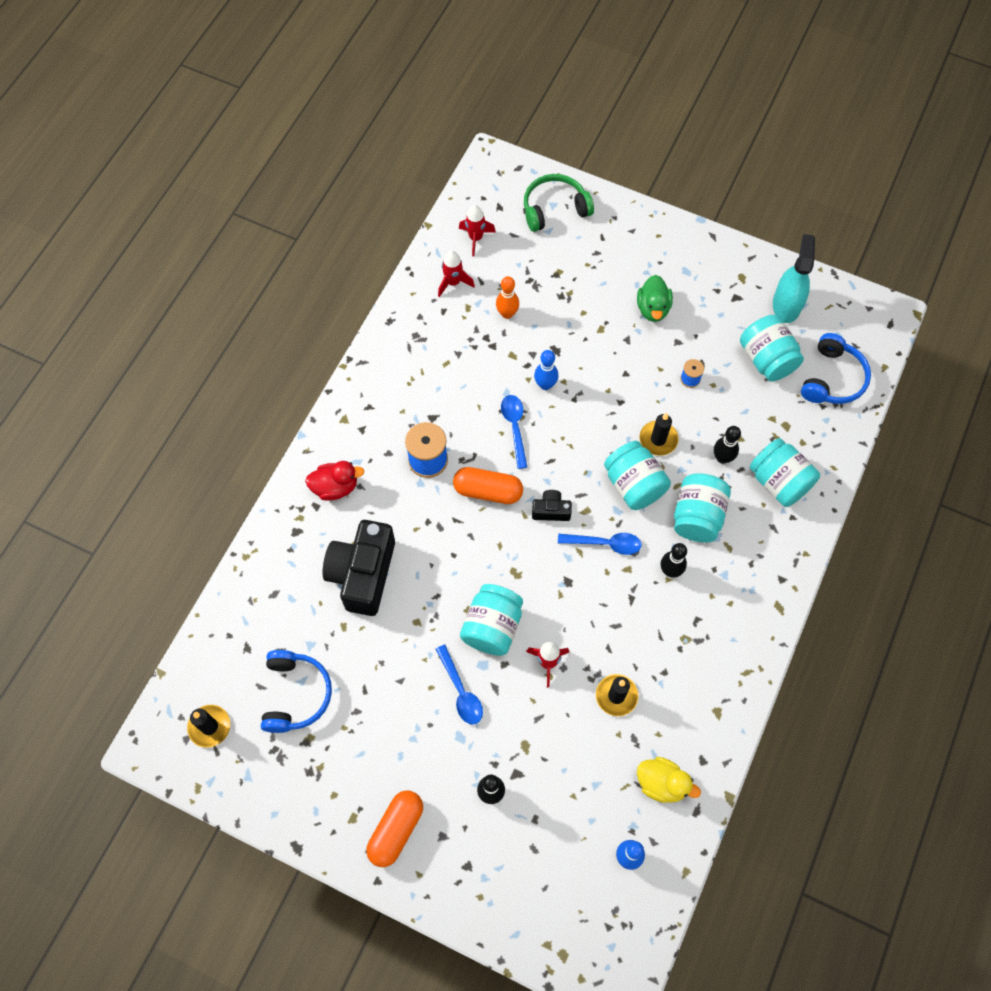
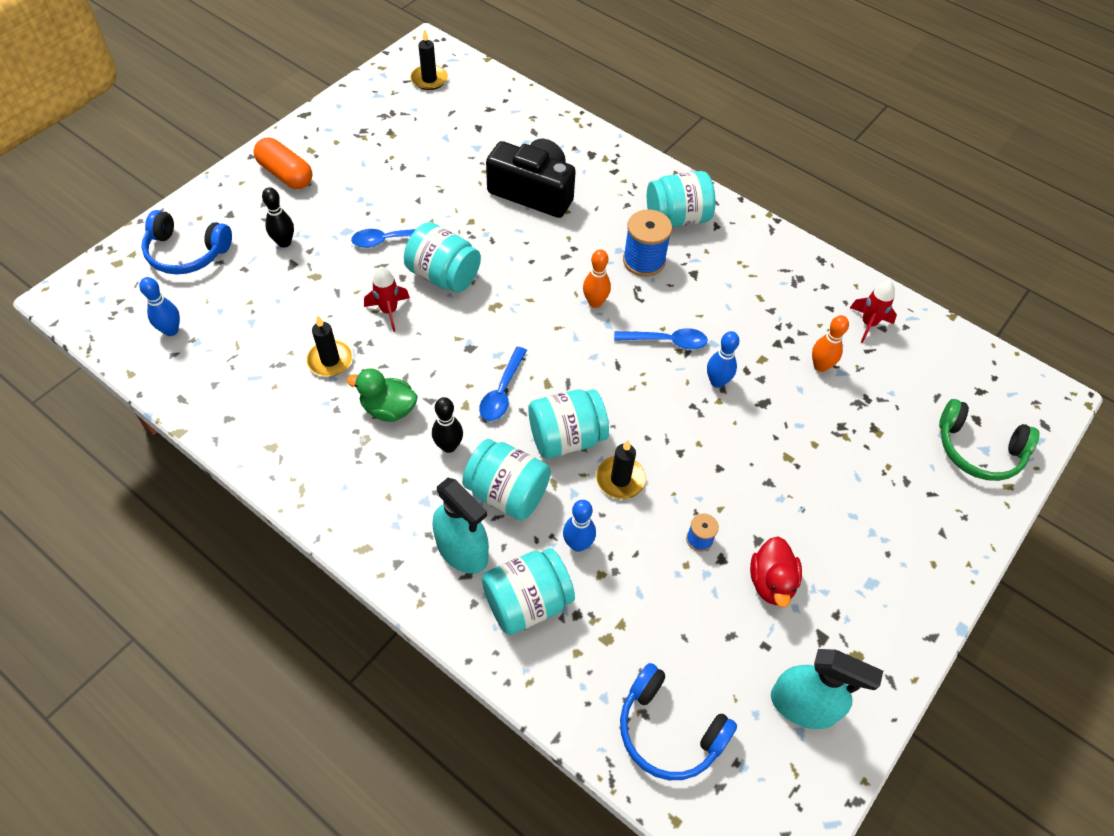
camera: 100 degrees right, 10 degrees down
(296, 694) = (435, 132): blue headphones -> blue headphones (186, 253)
(335, 487) = (630, 187): red duck -> red duck (771, 582)
(476, 238) = (932, 357): red rocket -> none
(488, 491) = (595, 302): orange capsule -> orange bowling pin
(551, 510) = (556, 351): black camera -> none
(554, 209) = (978, 450): green headphones -> green headphones turned 120 degrees clockwise
(653, 308) = (813, 524): green duck -> green duck (388, 409)
(662, 783) = (224, 376): yellow duck -> none
(722, 458) = (578, 544): black bowling pin -> blue bowling pin
(755, 536) = (462, 550): none -> turquoise spray bottle
(766, 359) = (715, 647): turquoise jar -> turquoise jar (677, 218)

